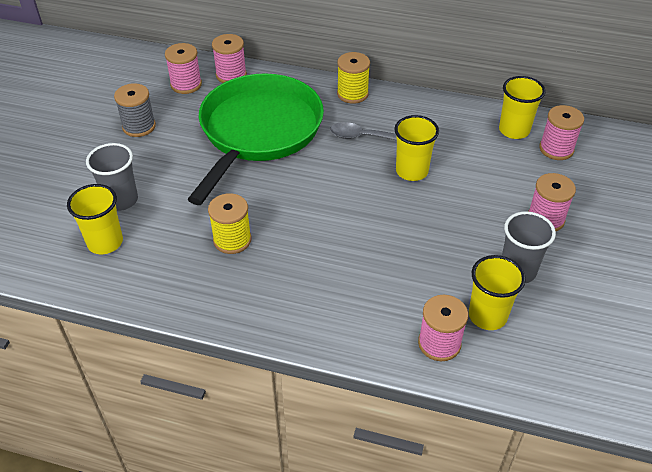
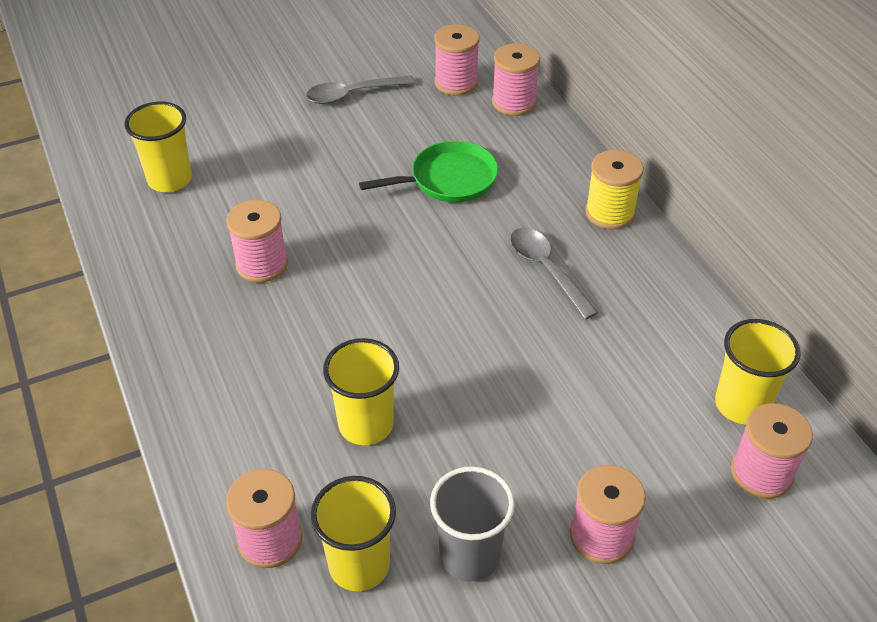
camera: 50 degrees right, 0 degrees up
(121, 200) = (236, 152): grey cup -> none
(139, 126) = (353, 94): grey spool -> grey spoon
(232, 240) = (262, 264): yellow spool -> pink spool
(258, 131) = (448, 179): green pan -> green pan, size x0.48
(412, 171) = (536, 346): yellow cup -> yellow cup (366, 425)

